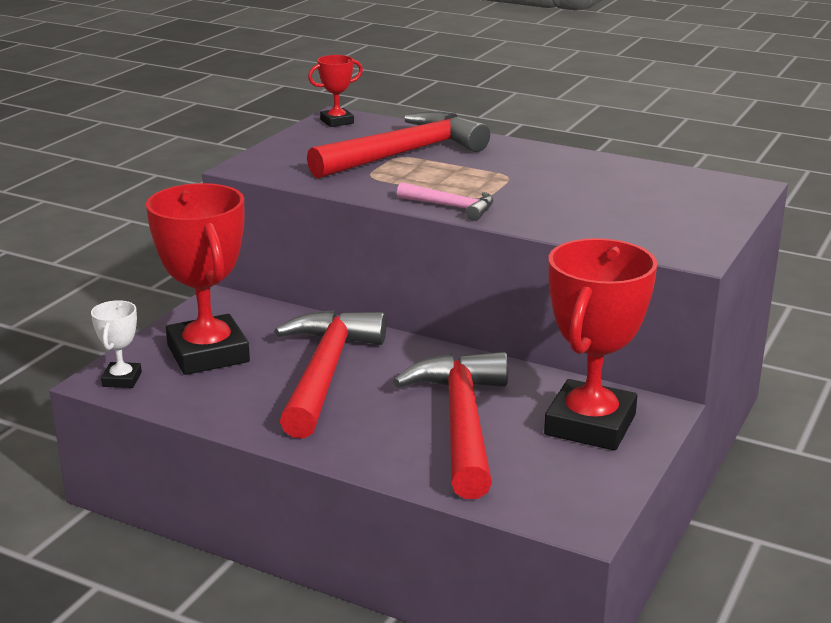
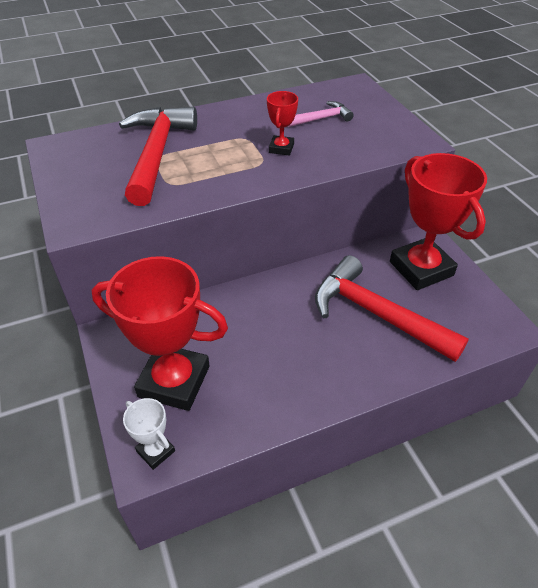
camera: 50 degrees left, 20 degrees up
(325, 373) = (263, 338): red hammer -> none
(337, 121) = (61, 150): red trophy -> red trophy (281, 148)
(451, 207) = (263, 180): pink hammer -> pink hammer (321, 119)

